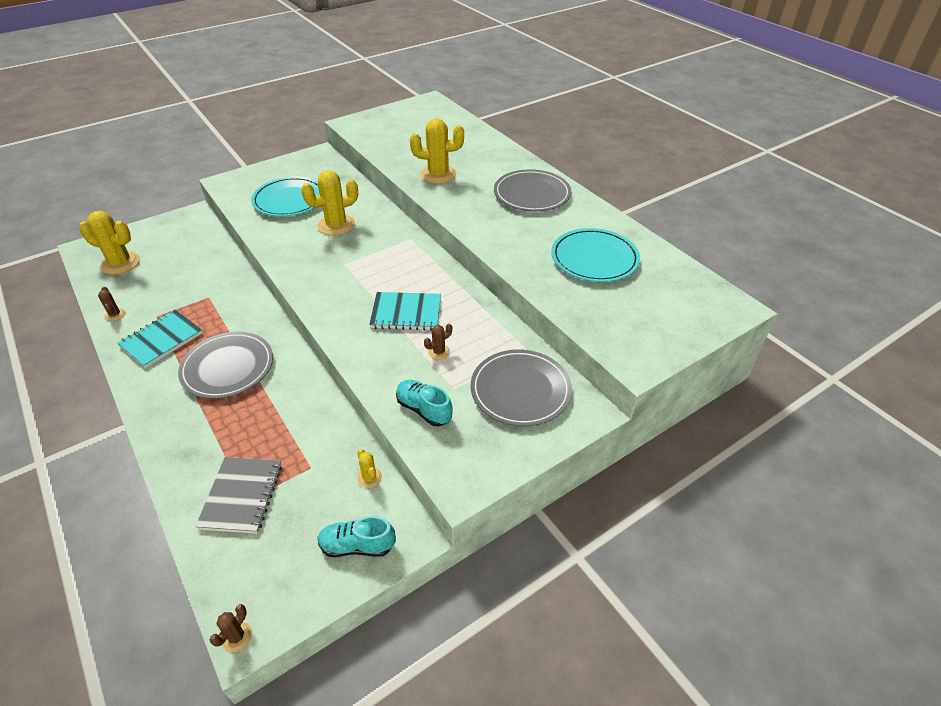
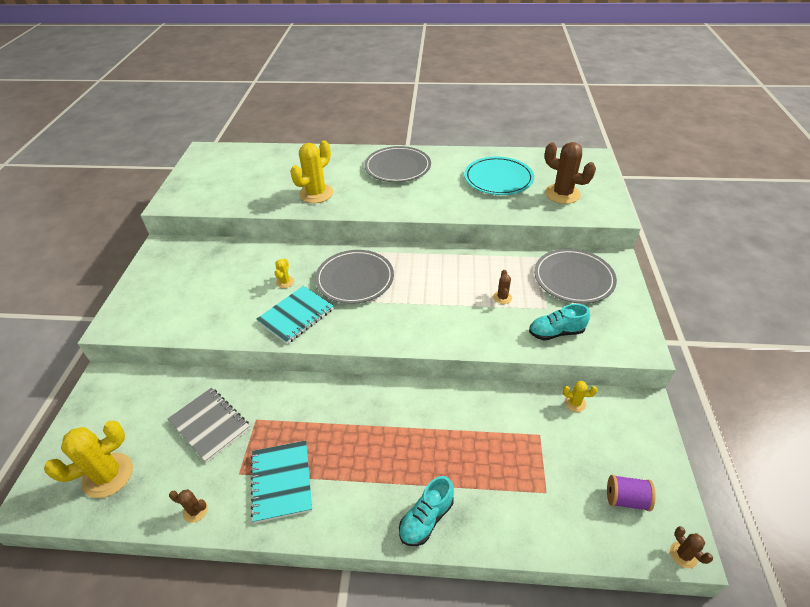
camera: 50 degrees left, 0 degrees up
(228, 367) = (373, 443): grey plate -> grey plate (355, 279)
(242, 496) = (540, 494): grey notebook -> grey notebook (210, 425)
(276, 564) = (626, 499): none -> purple spool
(289, 200) = (208, 294): turquoise plate -> none
(336, 225) = (285, 282): yellow cactus -> yellow cactus, size x0.47
(357, 546) = (636, 440): turquoise shoe -> turquoise shoe (426, 518)
(406, 313) = (443, 294): turquoise notebook -> turquoise notebook (296, 316)
(625, 312) = (562, 194): none -> brown cactus

